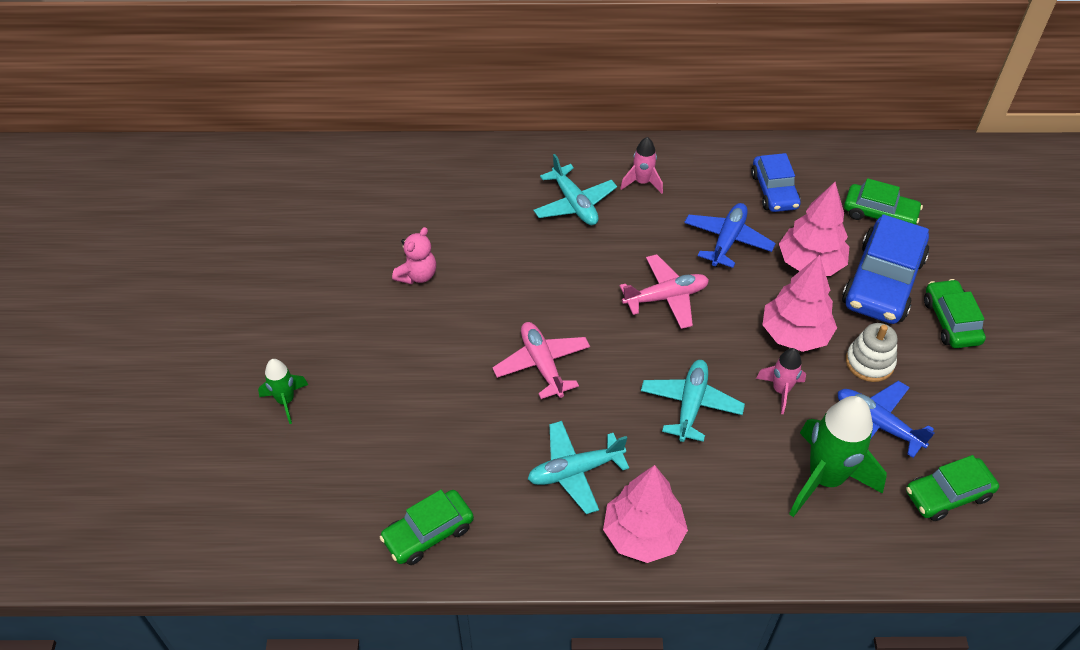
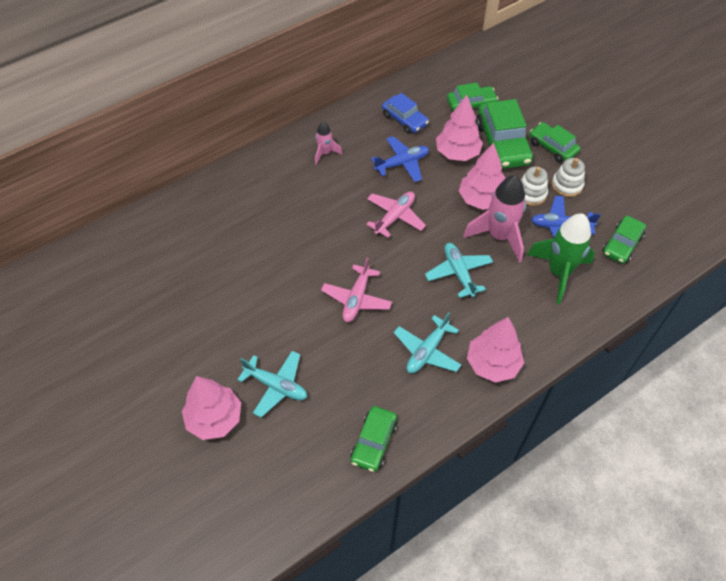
camera: 35 degrees left, 5 degrees up
(286, 401) = (214, 418): green rocket -> pink tree
(417, 275) = (233, 287): pink teddy bear -> none
(542, 364) = (356, 299): pink plane -> pink plane turned 105 degrees counterclockwise
(574, 204) = (295, 188): turquoise plane -> turquoise plane (276, 386)
(727, 240) = (402, 163): blue plane -> blue plane turned 75 degrees clockwise
(780, 390) = (499, 236): pink rocket -> pink rocket, size x1.93
(883, 282) = (502, 143): blue car -> green car
(931, 378) = (567, 185): none -> white stacking toy

